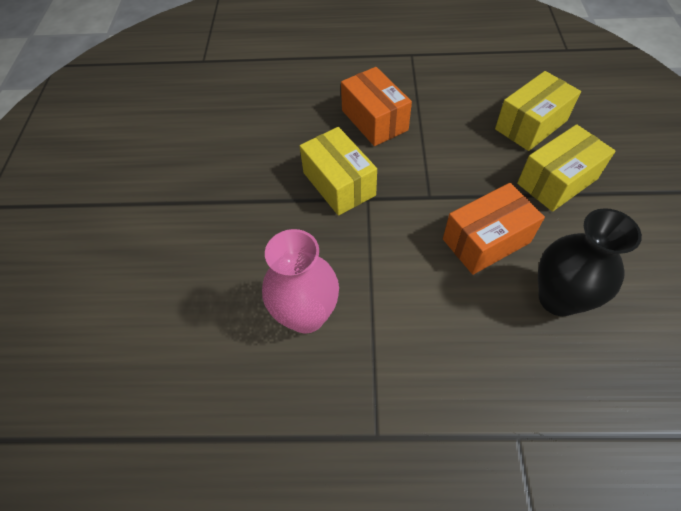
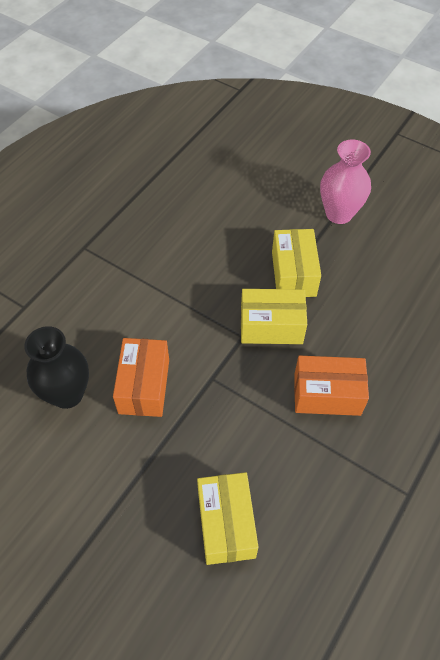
camera: 120 degrees right, 0 degrees up
(306, 315) = (178, 253): pink vase -> pink vase (339, 214)
(557, 181) = (151, 485): yellow box -> yellow box (293, 274)

